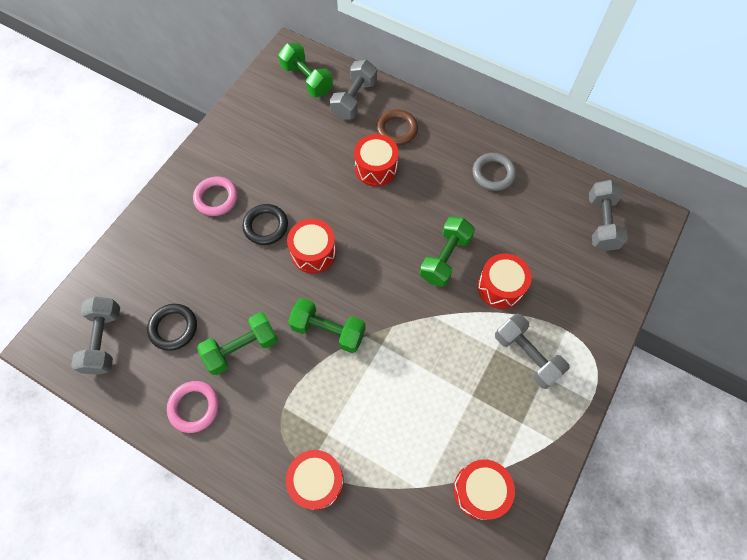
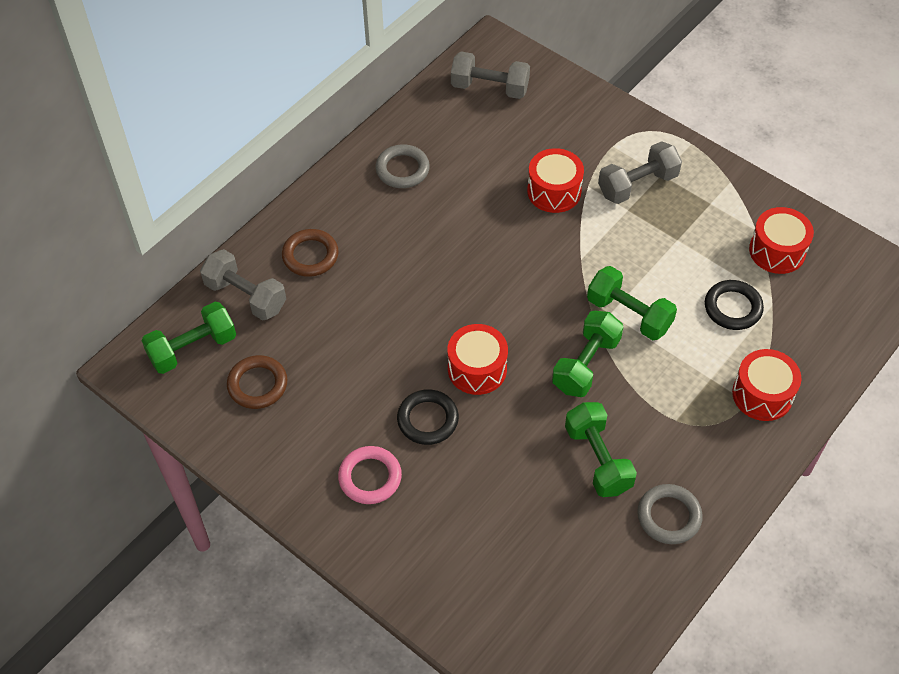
camera: 80 degrees left, 10 degrees down
(104, 340) = (567, 625): grey dumbbell -> none
(173, 328) = (560, 537): black ring -> black ring (733, 308)
(194, 407) = (669, 516): pink ring -> grey ring
(283, 120) = (257, 385): none -> brown ring
(376, 168) = (365, 286): red drum -> none
(445, 258) = (509, 235): green dumbbell -> green dumbbell (629, 314)

